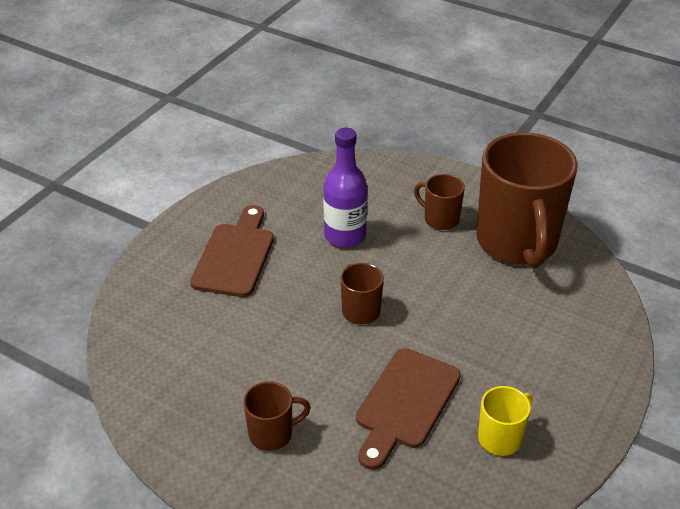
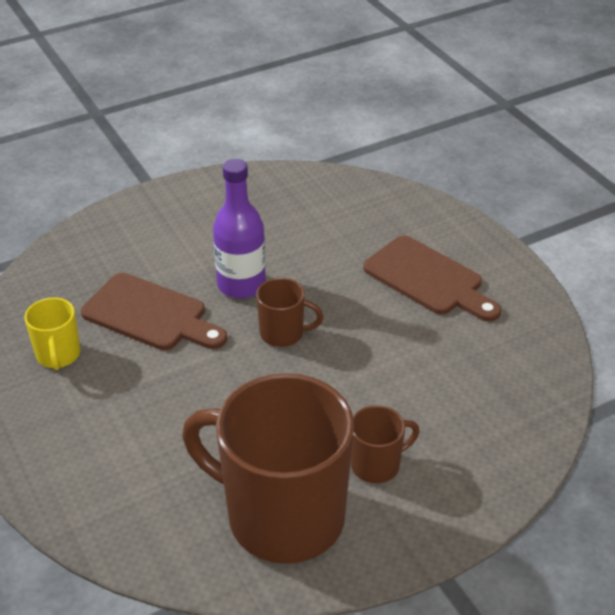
camera: 120 degrees right, 0 degrees up
(272, 434) = (194, 231): brown mug -> none
(345, 235) = (404, 368): purple bottle -> purple bottle (241, 285)
(405, 403) = (150, 314): brown cutting board -> brown cutting board turned 150 degrees clockwise

